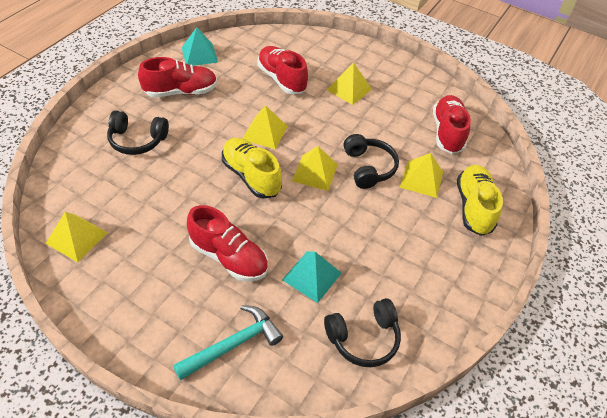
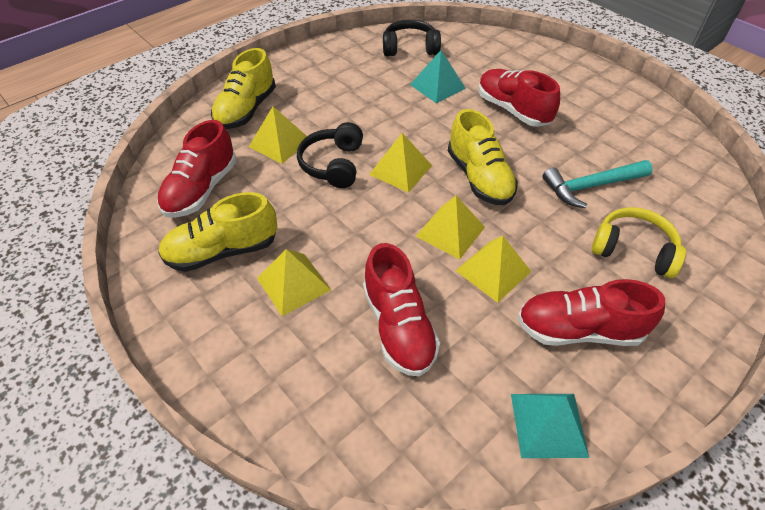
camera: 160 degrees left, 0 degrees up
(77, 237) = (671, 148): yellow pyramid -> yellow pyramid (493, 271)
(137, 140) = (633, 250): black headphones -> yellow headphones
(233, 344) = (513, 59): turquoise hammer -> turquoise hammer (591, 186)
(401, 99) = (223, 251): none -> yellow shoe

